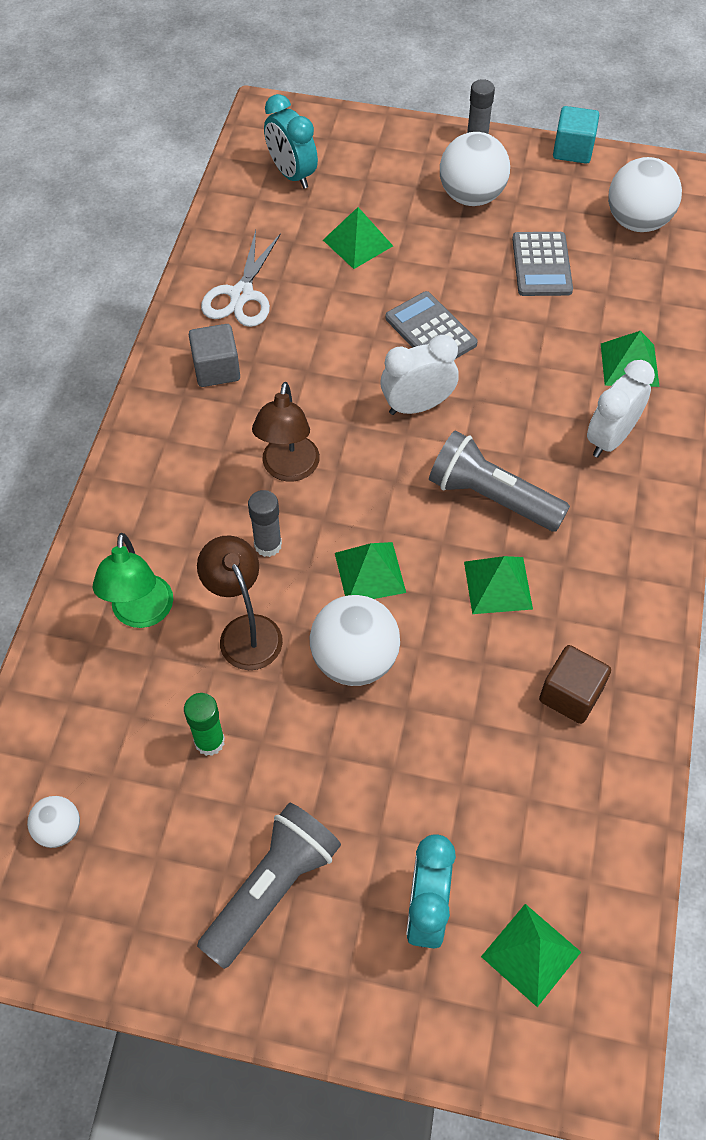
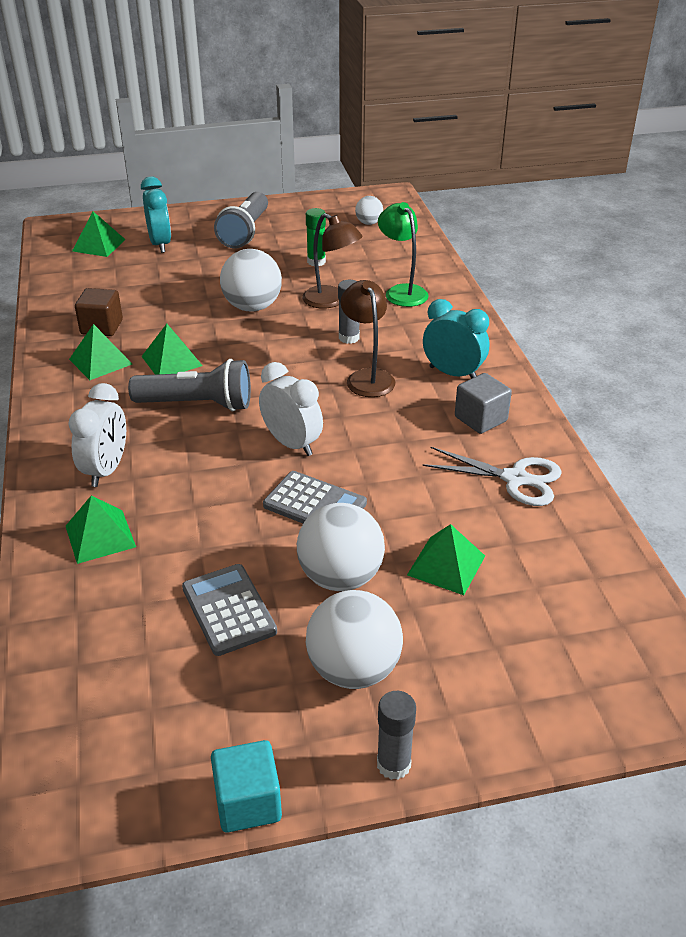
camera: 155 degrees right, 20 degrees down
(241, 295) = (515, 479): white scissors -> white scissors turned 120 degrees clockwise
(292, 174) = (583, 619): turquoise clock -> turquoise clock (453, 373)
(370, 572) = (268, 343): green pyramid -> green pyramid (100, 361)
(417, 406) = (292, 444): white clock -> white clock turned 90 degrees counterclockwise
(637, 222) = (123, 711): white ball -> white ball (340, 577)

